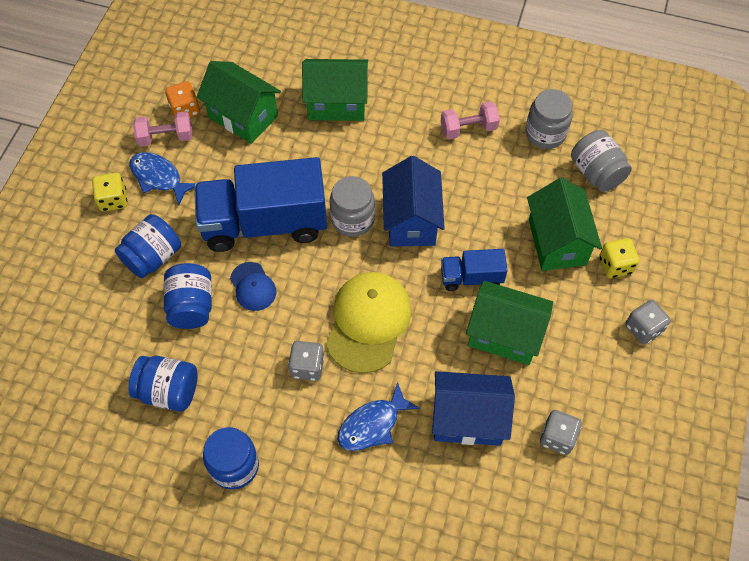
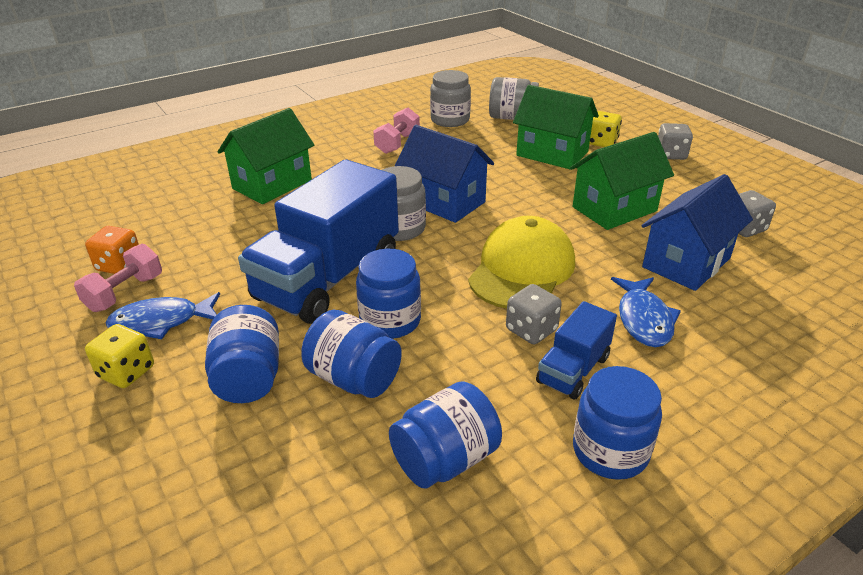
camera: 50 degrees left, 25 degrees down
(243, 116) = (193, 235): green house -> none
(253, 287) = (390, 321): blue cap -> blue jar
(368, 322) = (522, 269): yellow cap -> yellow cap turned 60 degrees clockwise
(471, 278) = (539, 200): blue truck -> blue truck (573, 370)

